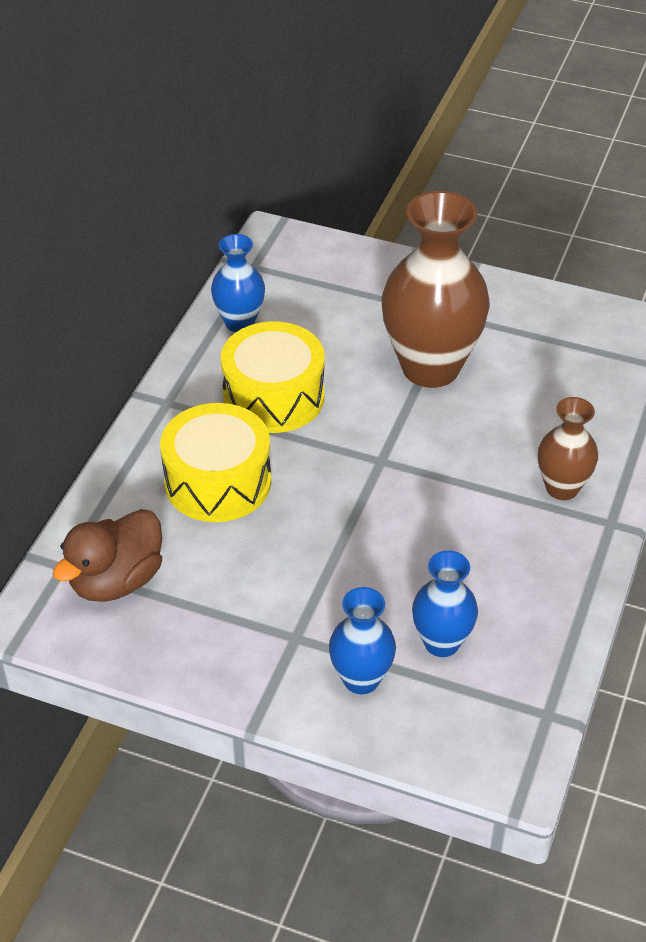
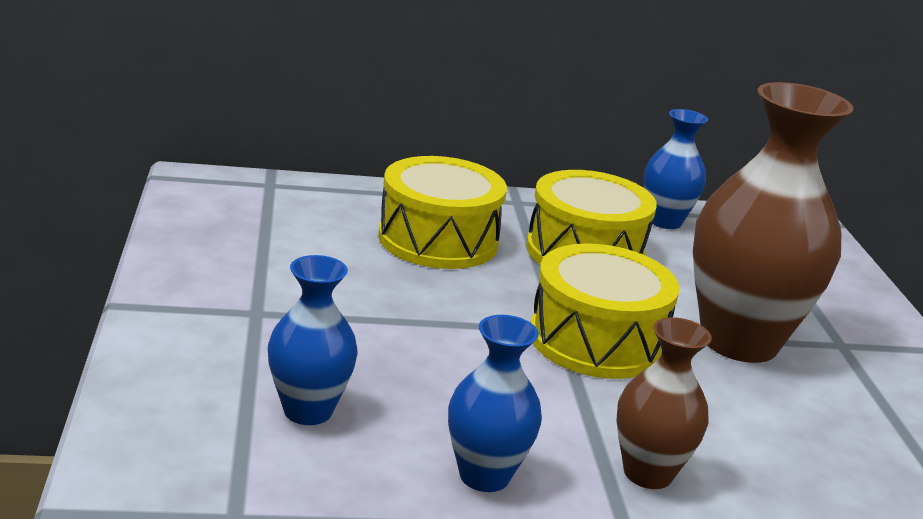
camera: 60 degrees right, 20 degrees down
(116, 580) = (269, 209): brown duck -> none
(361, 679) = (218, 361): blue vase -> blue vase (484, 476)
(403, 446) = (596, 340): none -> yellow drum

